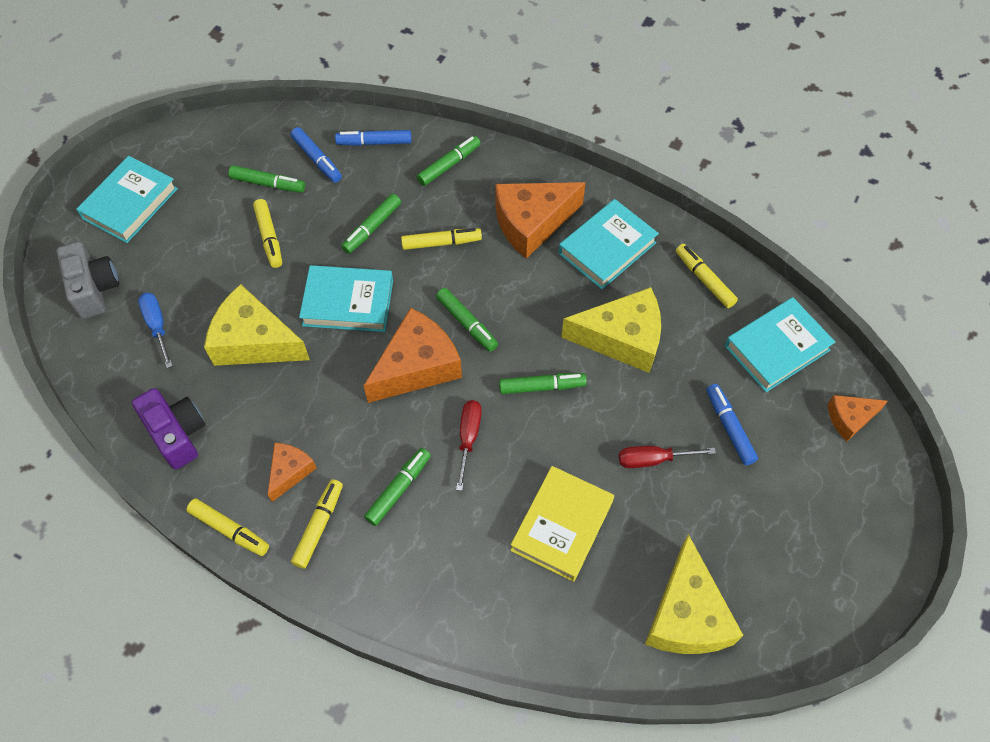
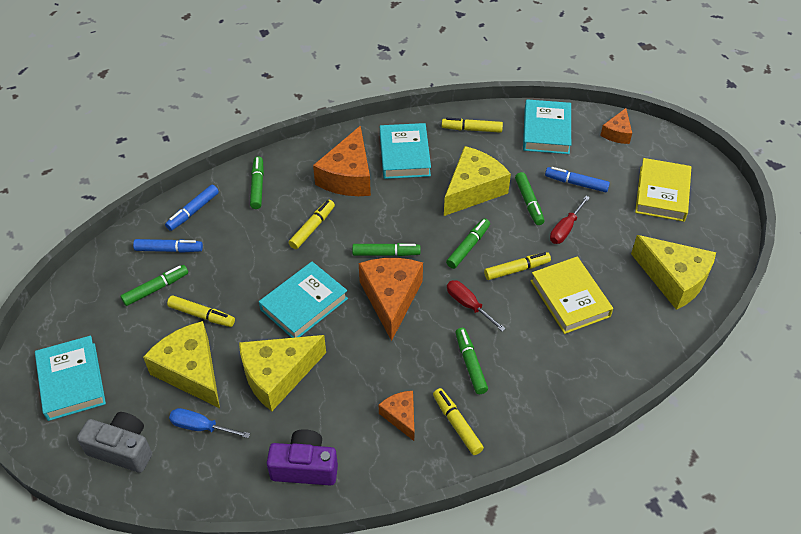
camera: 50 degrees left, 10 degrees down
(206, 275) = (191, 371): none -> yellow cheese
(229, 530) = (412, 479): yellow marker -> yellow marker (516, 269)
(372, 228) = (260, 255): green marker -> green marker (529, 202)
(804, 523) = (662, 193): none -> yellow book

